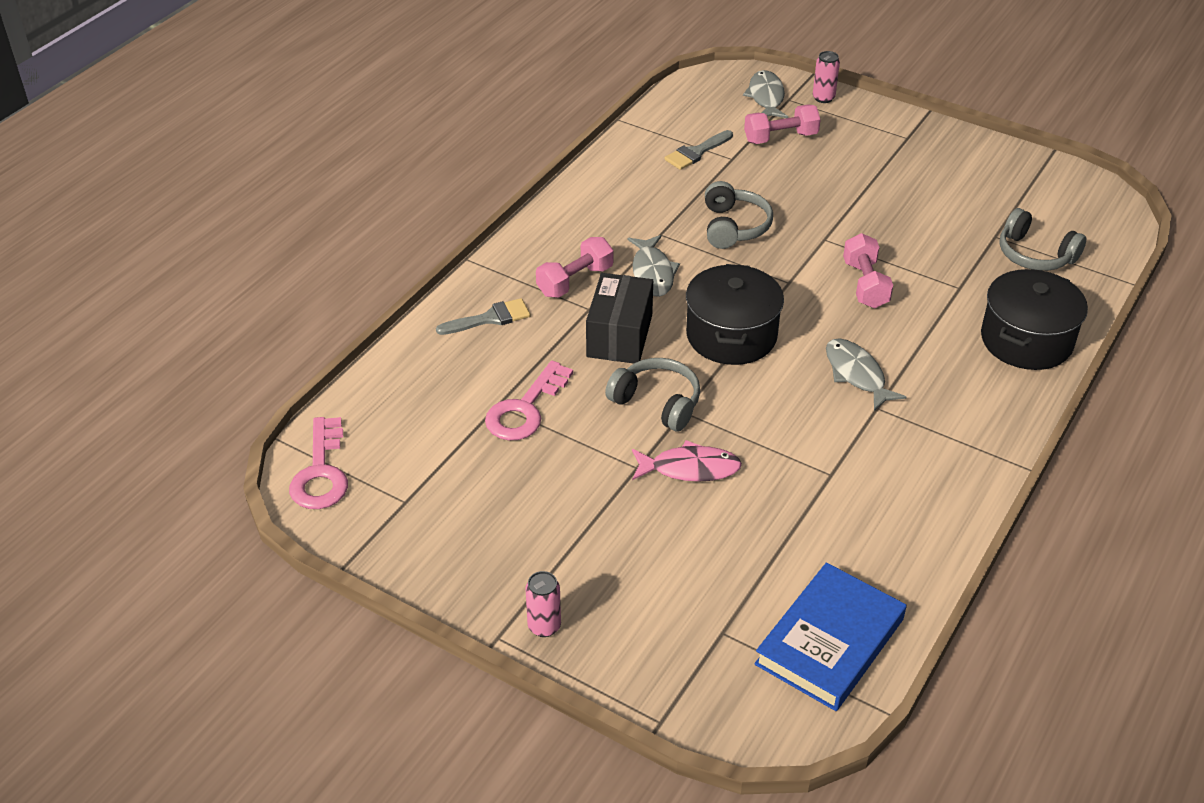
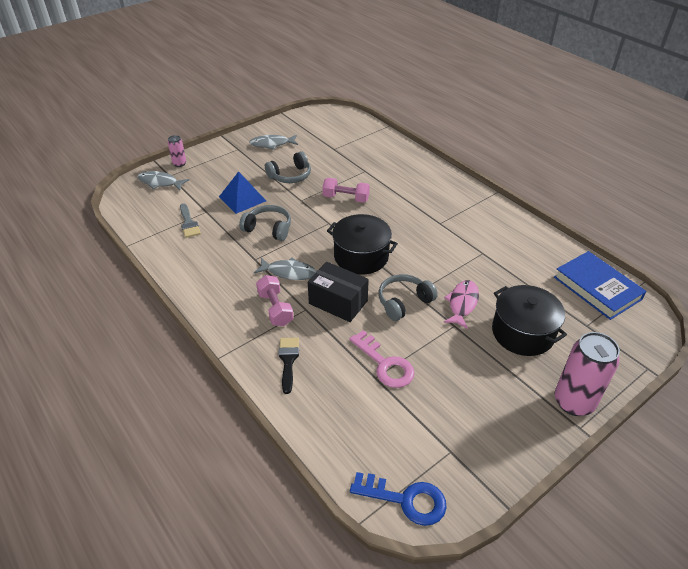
camera: 70 degrees left, 0 degrees up
(321, 472) = (405, 500): pink key -> blue key
(490, 318) = (288, 360): grey brush -> black brush
(544, 626) = (573, 402): pink can -> pink can, size x1.99
(780, 138) = (202, 188): pink dumbbell -> none
(785, 181) = (242, 198): none -> blue pyramid
(857, 374) = (413, 222): grey fish -> grey fish (272, 144)
(1026, 340) = (412, 165): black pot -> black pot (522, 333)
(1035, 255) = (354, 143): grey headphones -> grey headphones (290, 176)

